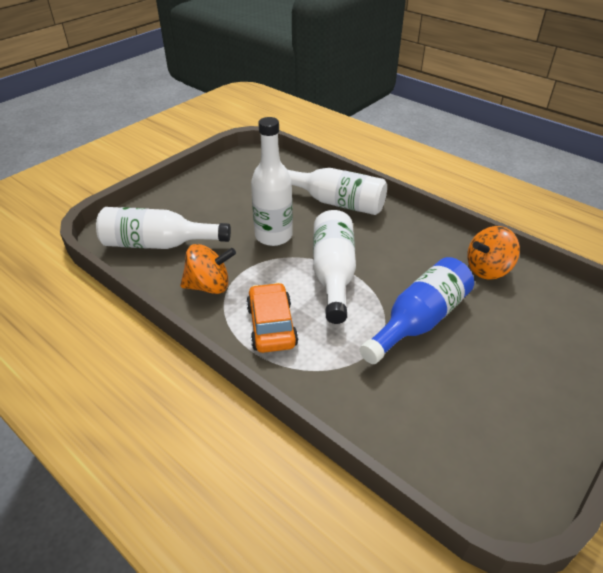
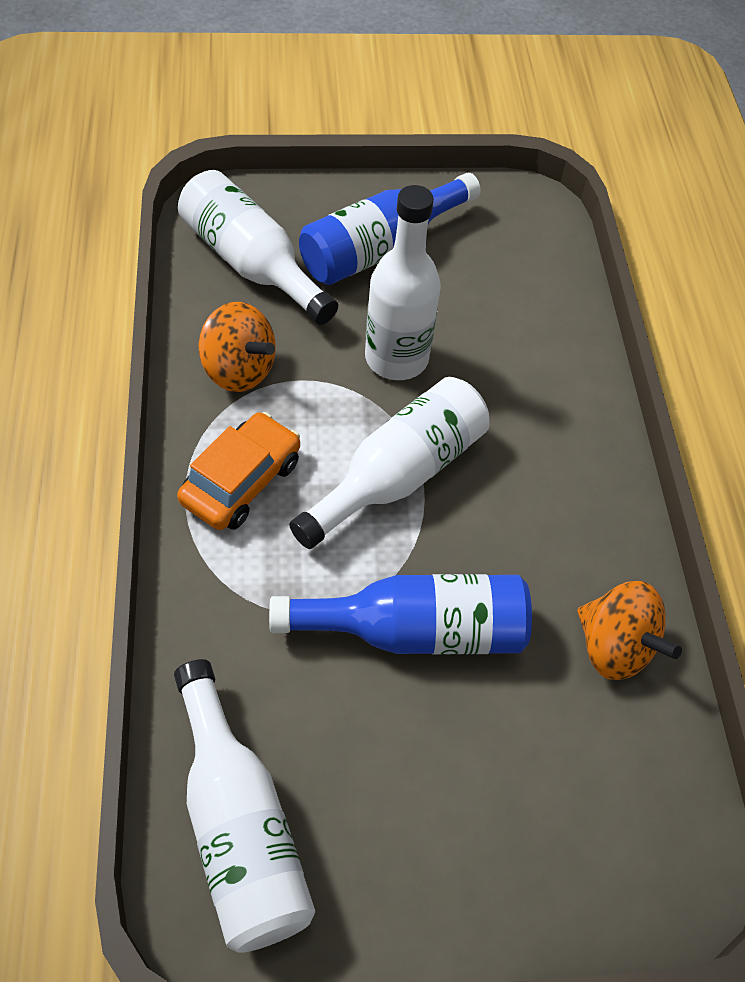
camera: 40 degrees right, 15 degrees up
(211, 204) = (381, 248): none -> blue bottle
(335, 202) = (545, 368): white bottle -> white bottle (239, 825)
(487, 269) = (614, 646): orange spinning top -> orange spinning top turned 150 degrees counterclockwise

